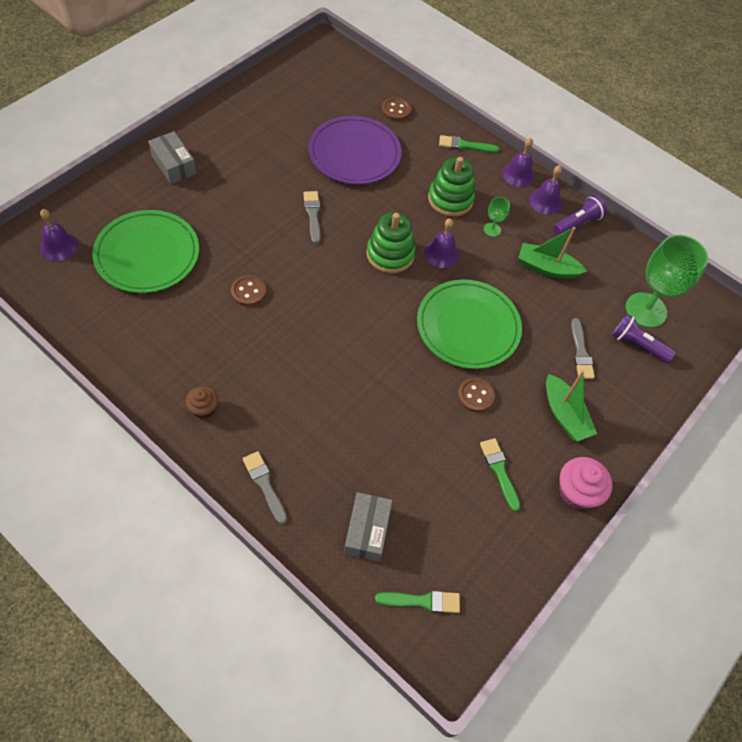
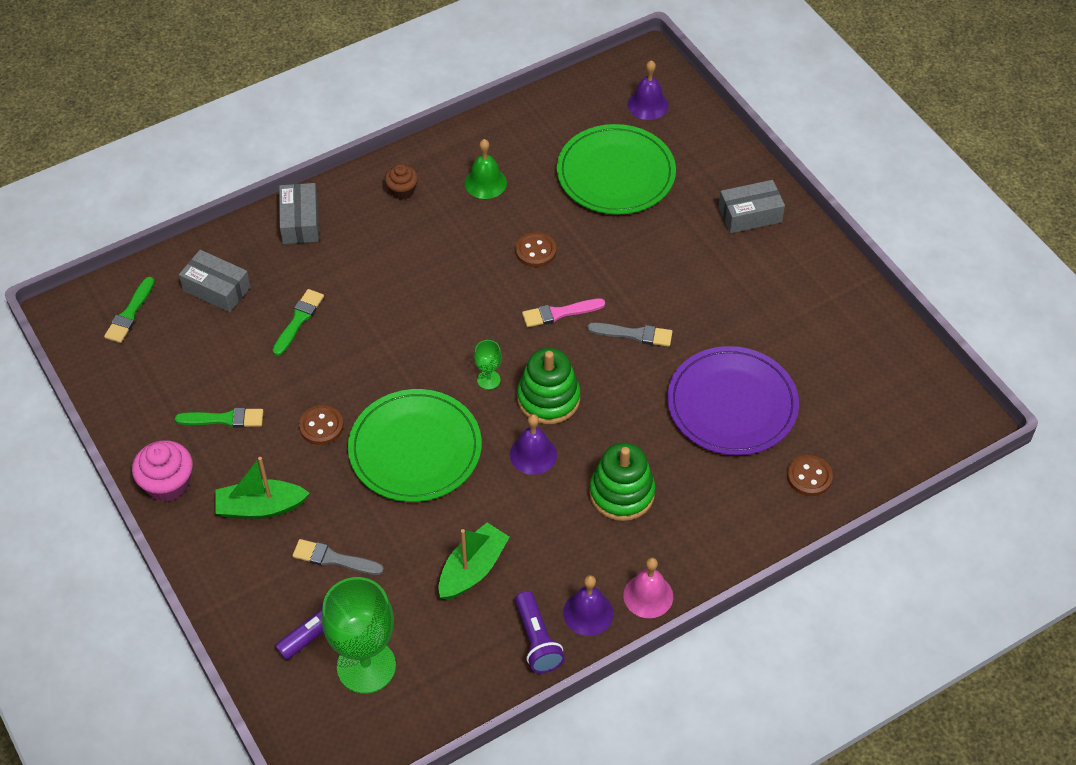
camera: 115 degrees right, 5 degrees down
(179, 345) = (485, 182): none -> green bell
(264, 484) = (300, 221): grey brush -> grey box
(308, 263) = (559, 313): none -> pink brush
(465, 145) = (720, 544): green brush -> green brush (298, 320)
(492, 229) = (556, 526): green goblet -> green goblet (488, 380)
(518, 174) = (648, 595): purple bell -> pink bell

